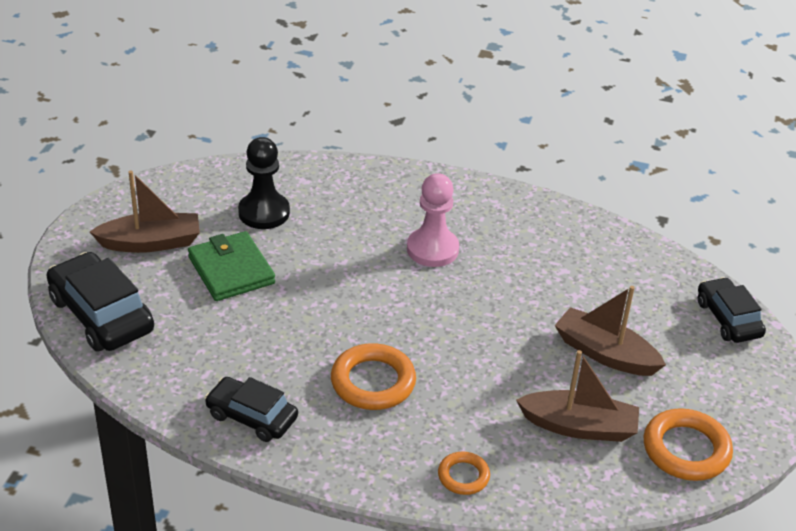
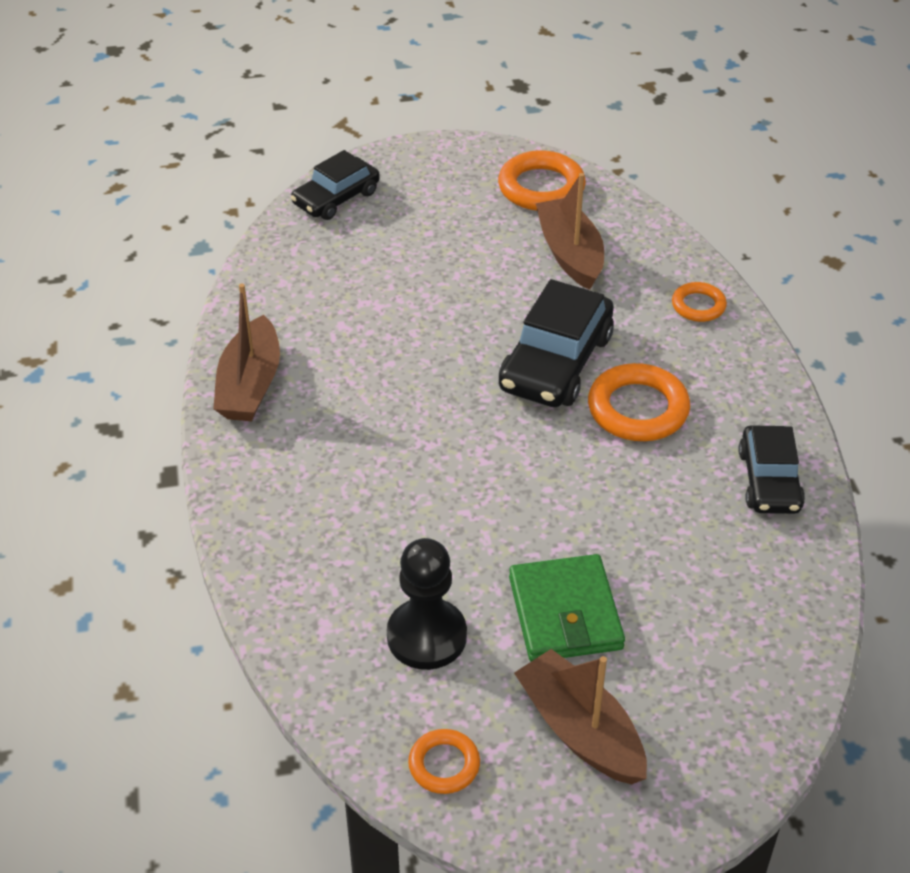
camera: 115 degrees left, 5 degrees up
(101, 315) = (749, 703): black car -> black car (556, 362)
(179, 189) = (444, 765): none -> orange ring
(231, 270) = (565, 613): green wallet -> green wallet turned 45 degrees counterclockwise
(432, 249) = (382, 441): pink pawn -> none
(605, 353) = (455, 263): brown boat -> brown boat (250, 385)

